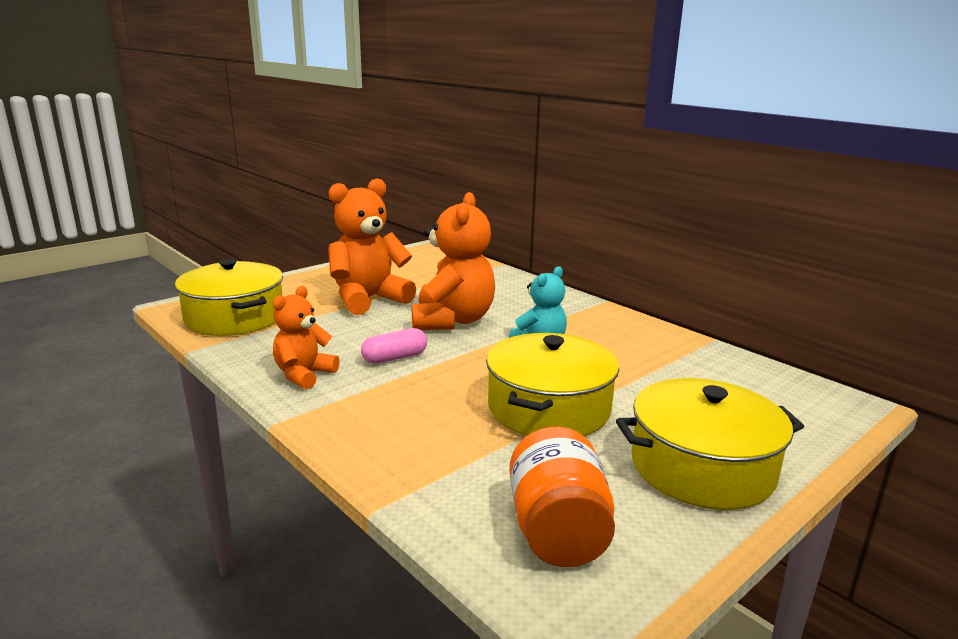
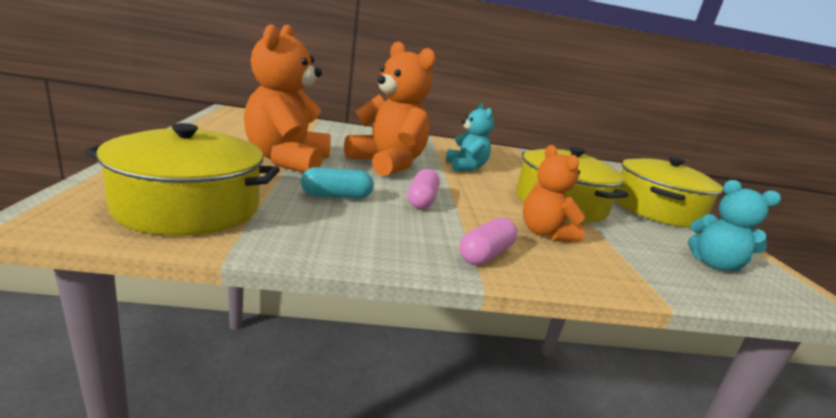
camera: 55 degrees left, 0 degrees up
(304, 375) = (399, 236): orange teddy bear -> orange teddy bear (544, 233)
(330, 409) = (485, 254): none -> pink capsule
(334, 335) = (336, 196): none -> turquoise capsule
(558, 531) = (714, 264): orange jar -> turquoise teddy bear

